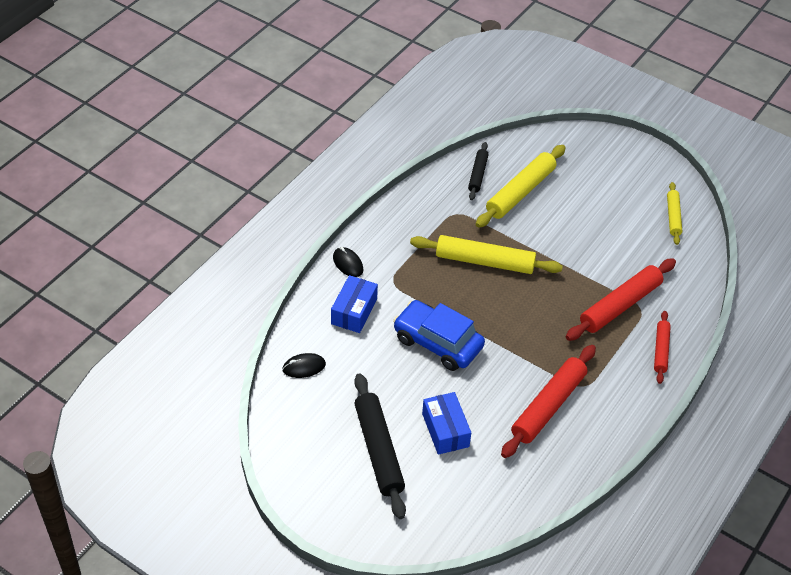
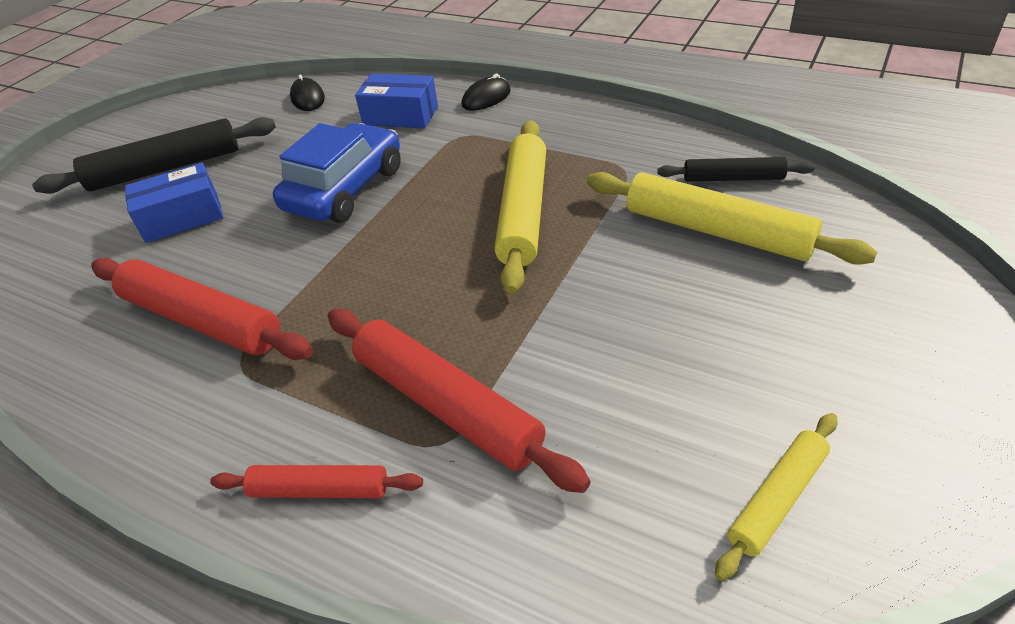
camera: 90 degrees right, 5 degrees down
(673, 217) = (777, 499): yellow rolling pin -> yellow rolling pin turned 45 degrees counterclockwise

